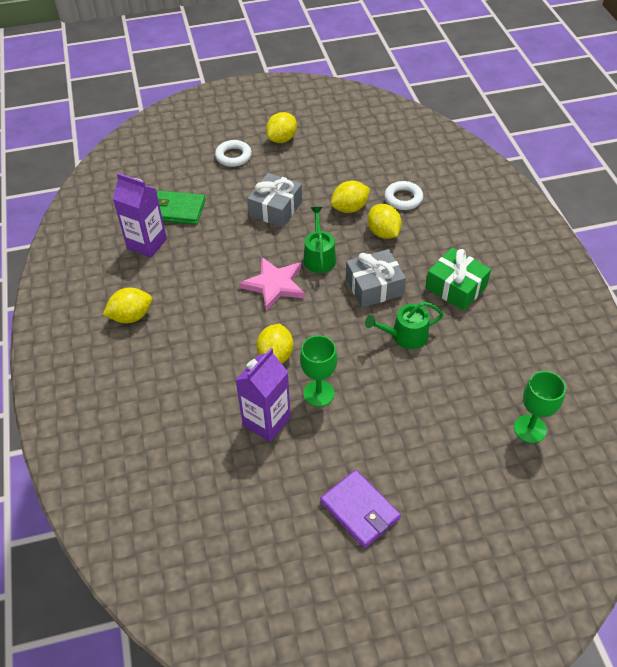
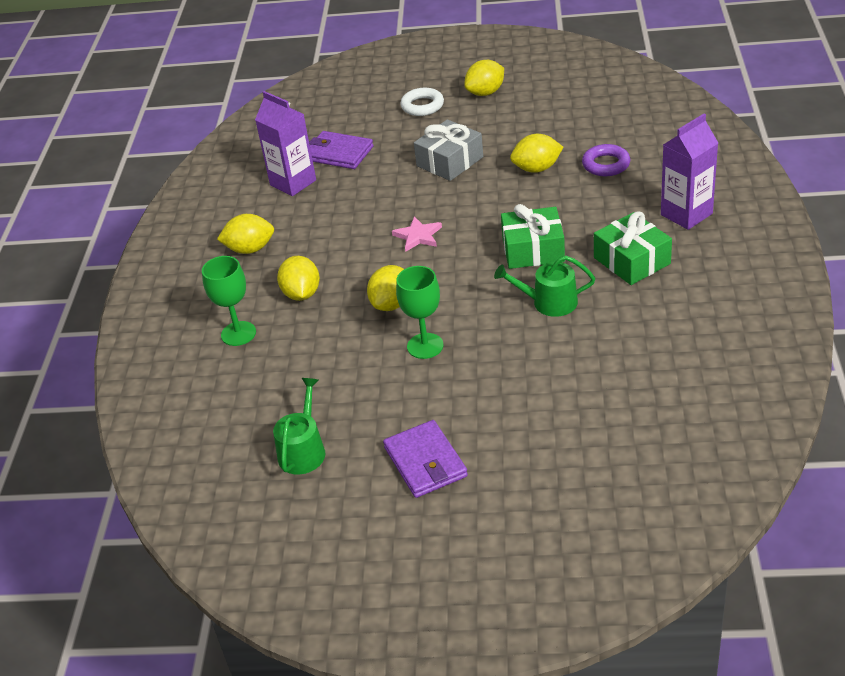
camera: 20 degrees right, 10 degrees down
(177, 210) = (338, 153): green wallet -> purple wallet
(266, 421) = (356, 364): purple carton -> purple carton (686, 214)
(274, 285) = (418, 236): pink star -> pink star, size x0.64
(319, 257) = (480, 214): green watering can -> green watering can (303, 450)
(374, 286) = (533, 250): grey gift -> green gift
(383, 233) = (567, 197): yellow lemon -> yellow lemon (301, 294)
(403, 198) = (606, 164): white ring -> purple ring
(530, 429) = (660, 413): green goblet -> green goblet (238, 333)

